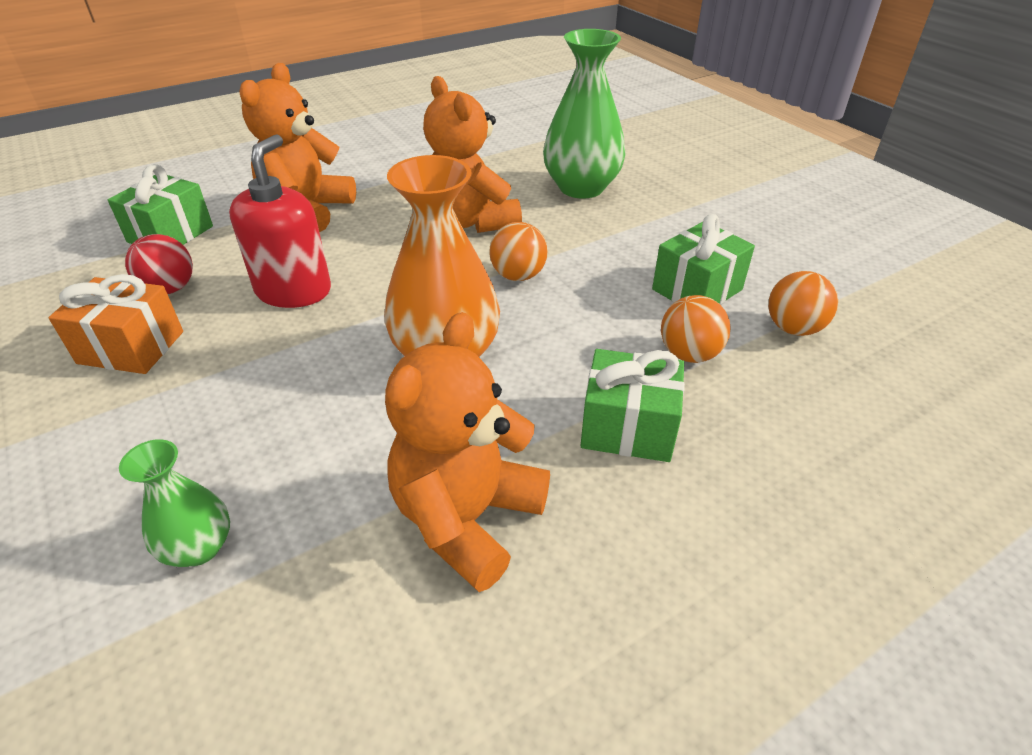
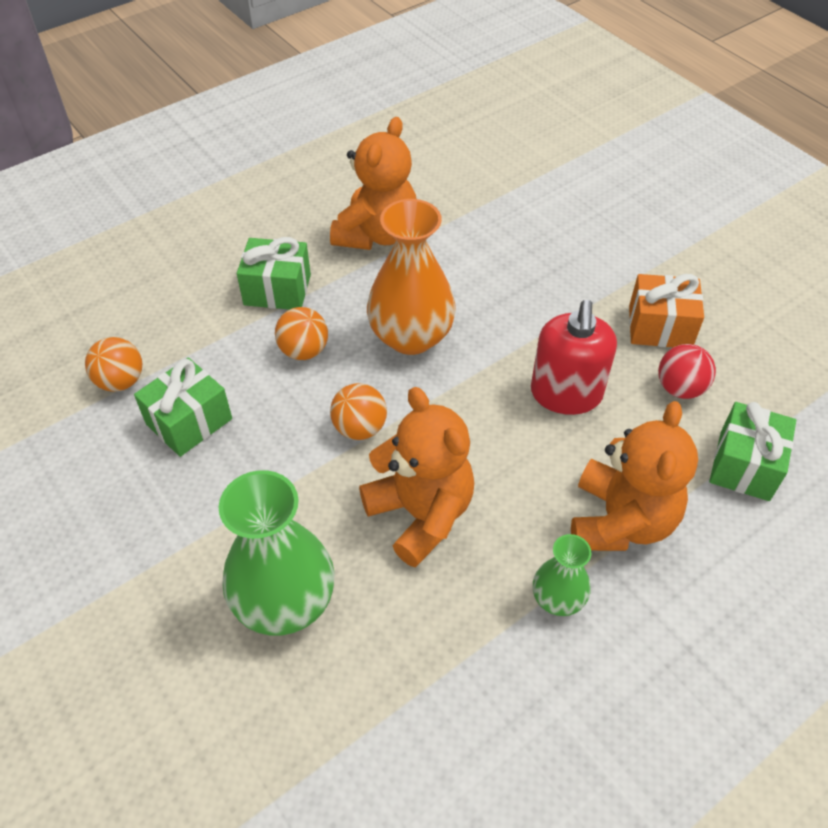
camera: 175 degrees right, 10 degrees up
(199, 547) = (516, 214): green vase -> green vase (557, 598)
(689, 354) = (218, 350): orange ball -> orange ball (304, 351)

